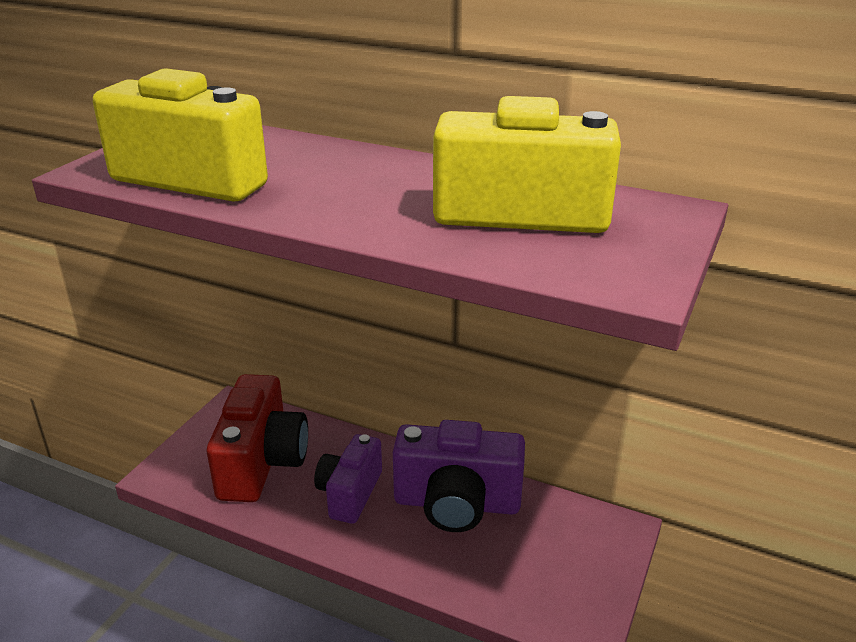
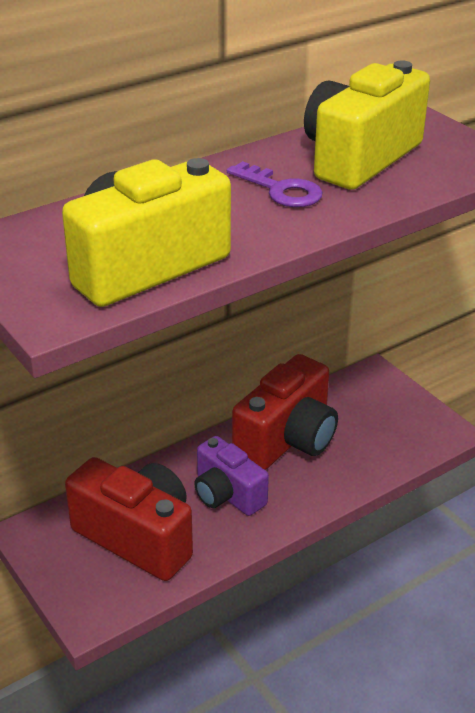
camera: 60 degrees left, 5 degrees up
(398, 194) = (281, 190): none -> purple key
(457, 503) = (287, 439): purple camera -> red camera

